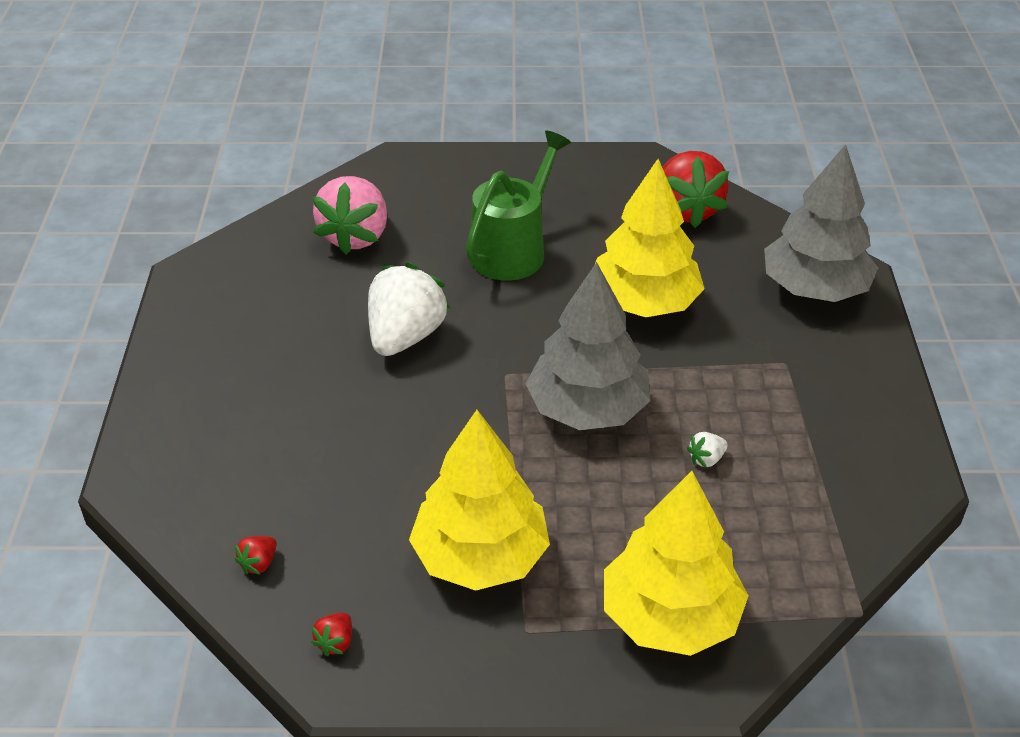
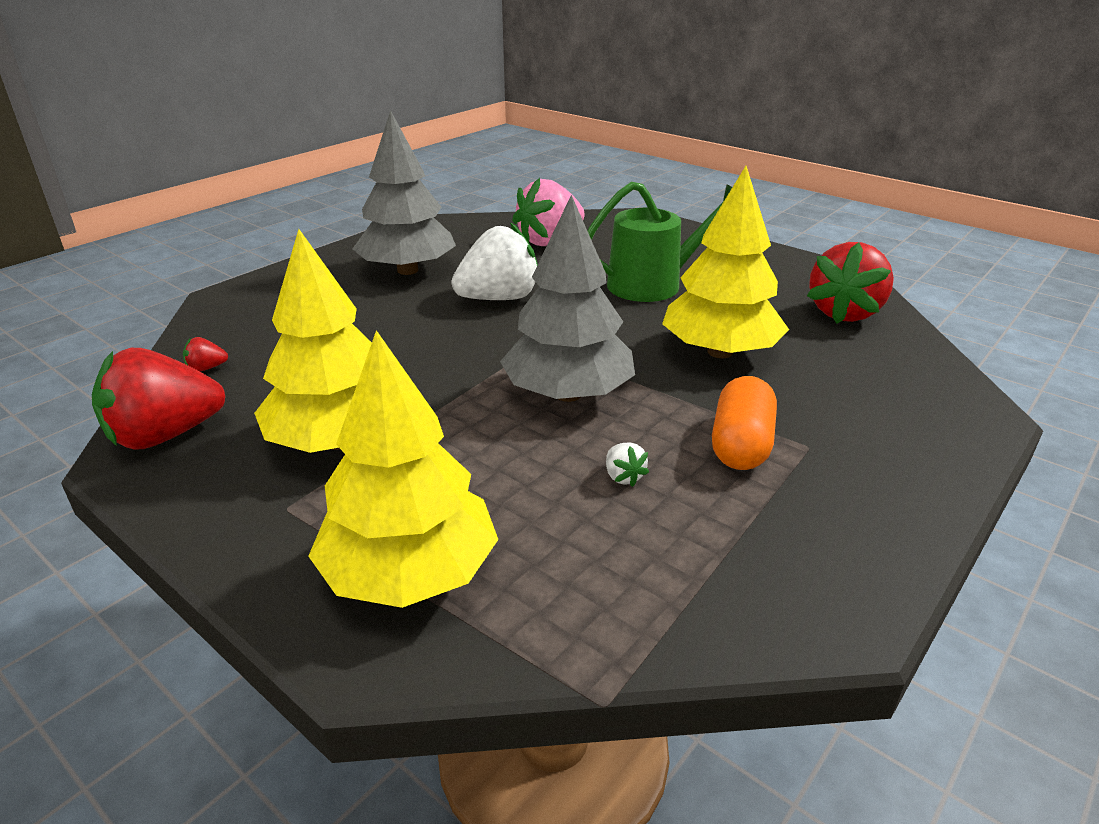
camera: 40 degrees right, 10 degrees down
(335, 642) = (165, 435): red strawberry -> red strawberry, size x2.49
(706, 459) = (623, 476): white strawberry -> white strawberry turned 120 degrees counterclockwise
(746, 386) = (740, 445): none -> orange capsule
(814, 288) = (917, 408): grey tree -> grey tree (407, 270)

